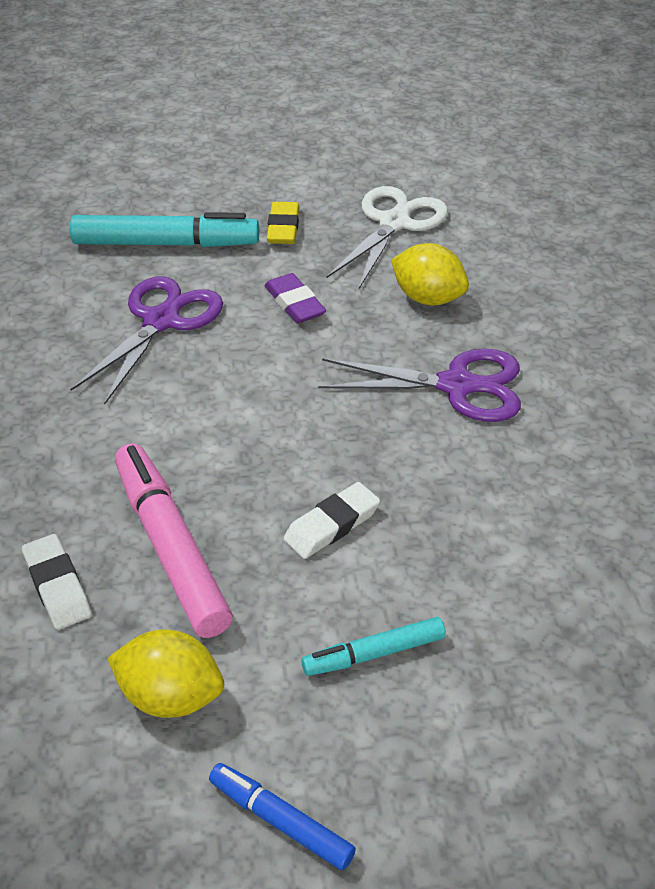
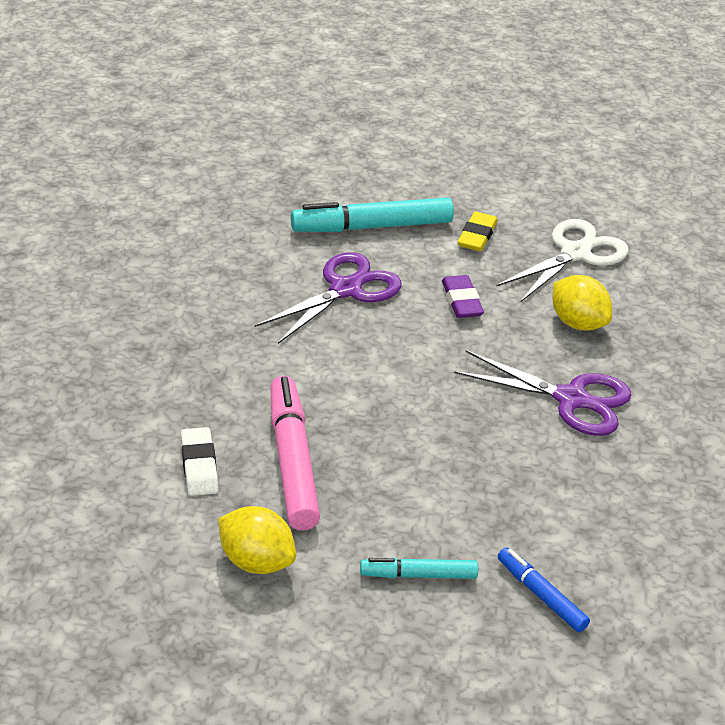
camera: 15 degrees right, 5 degrees down
(166, 243) = (372, 227): turquoise marker -> turquoise marker turned 150 degrees clockwise
(280, 821) = (306, 662): blue marker -> blue marker (541, 595)
(332, 525) = (423, 477): white eraser -> none

